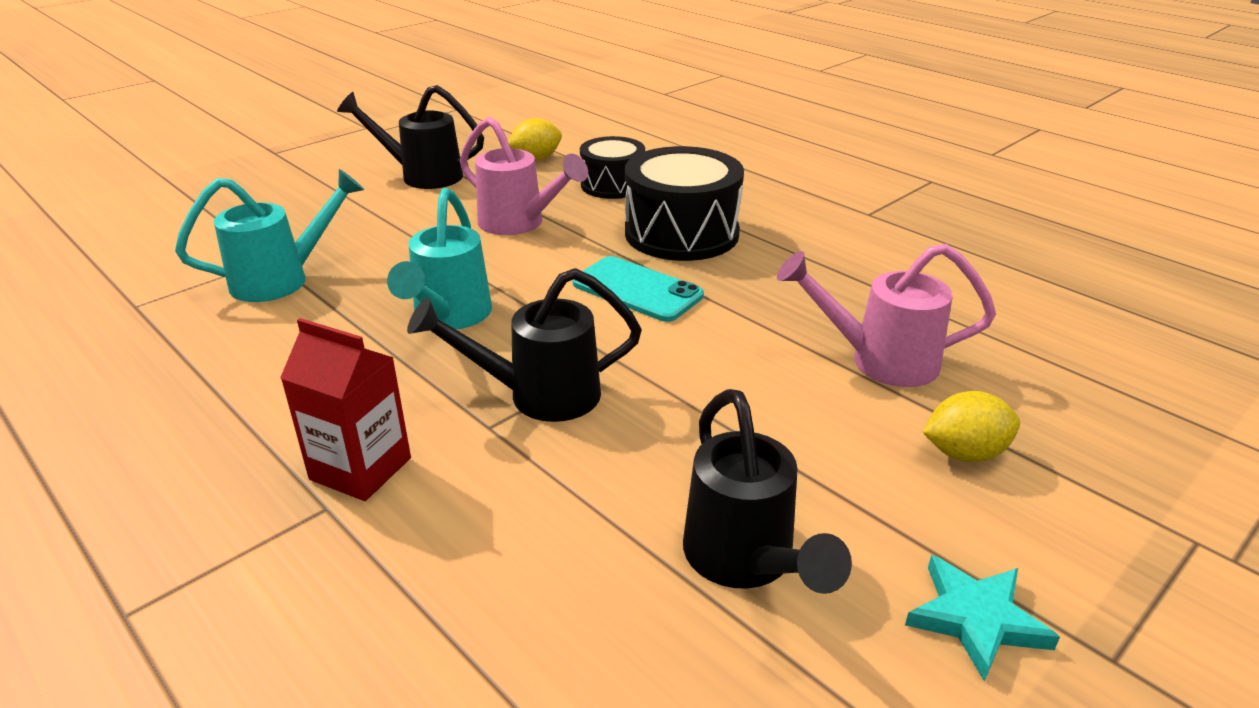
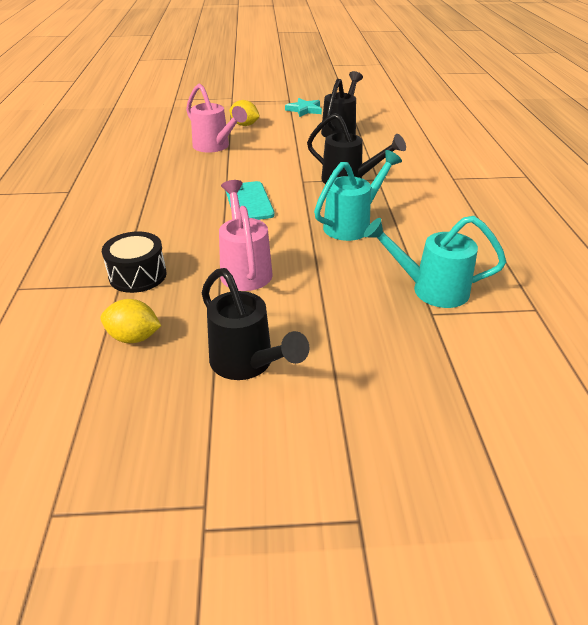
camera: 140 degrees left, 5 degrees up
(360, 469) = (435, 183): red carton -> none
(681, 233) = (173, 221): black drum -> none

